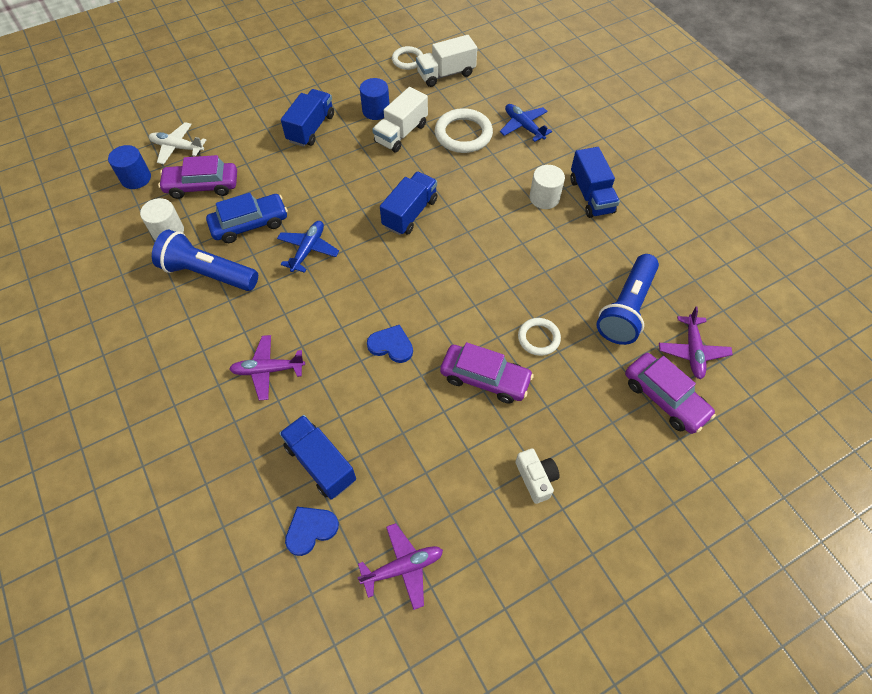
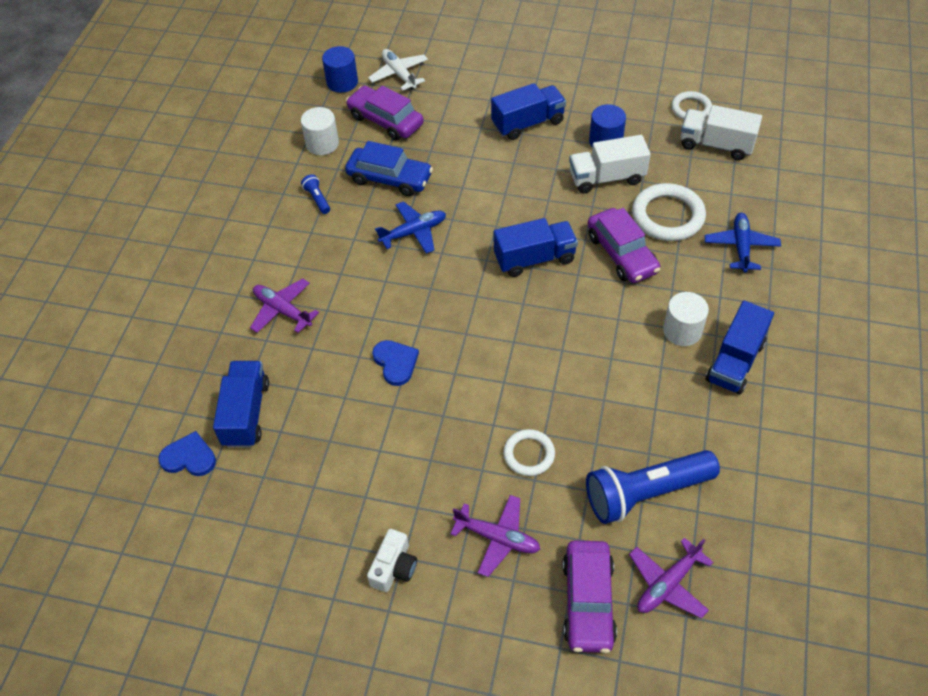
camera: 45 degrees right, 5 degrees down
(208, 273) = (317, 199): blue flashlight -> blue flashlight, size x0.41
(403, 567) = (221, 542): purple plane -> purple plane (497, 538)
(485, 378) = (442, 451): purple car -> purple car (621, 254)

